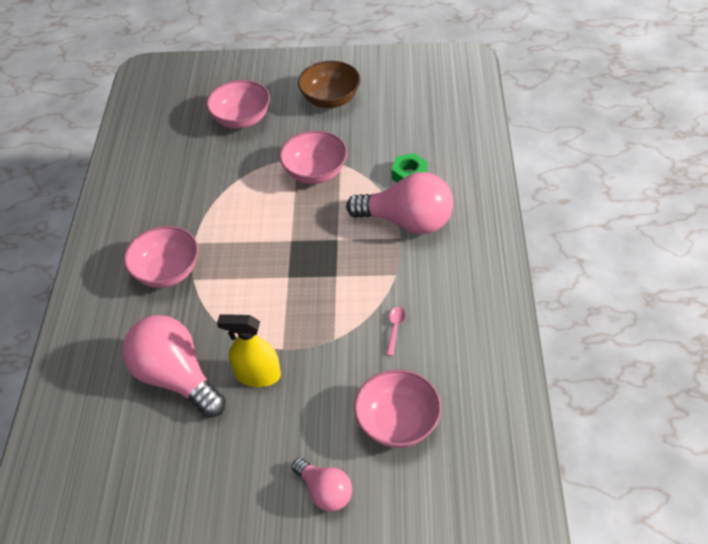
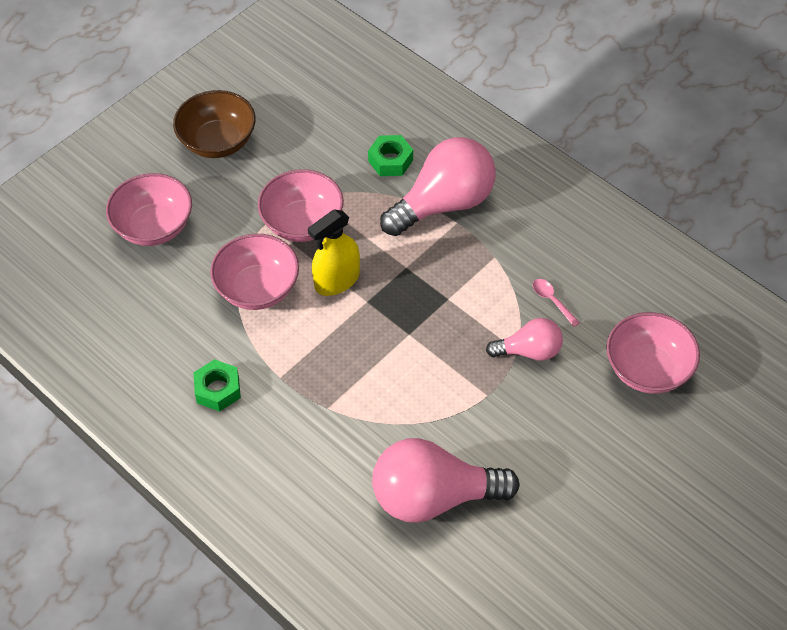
camera: 50 degrees left, 5 degrees up
(158, 223) = (218, 390): none -> green nut
(167, 272) = (293, 423): pink bowl -> pink bowl (257, 289)
(257, 375) = (497, 433): yellow spray bottle -> yellow spray bottle (337, 280)
(325, 491) = (664, 466): pink light bulb -> pink light bulb (529, 351)

